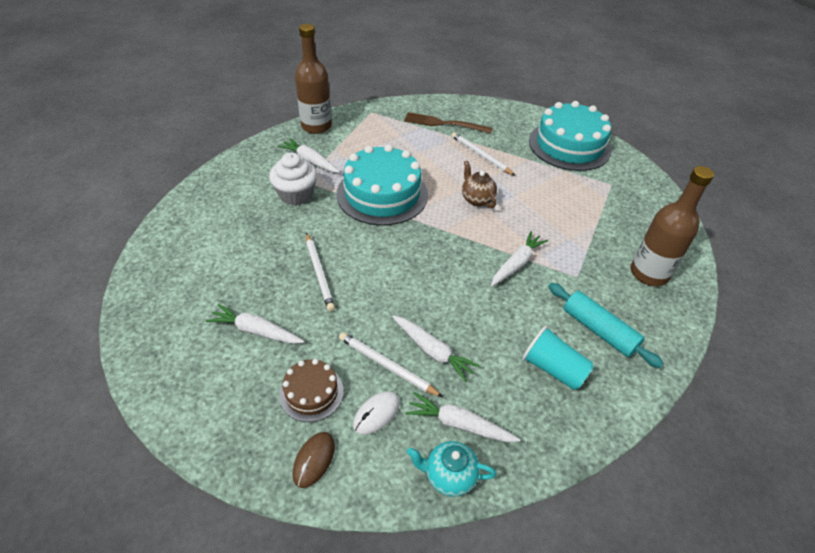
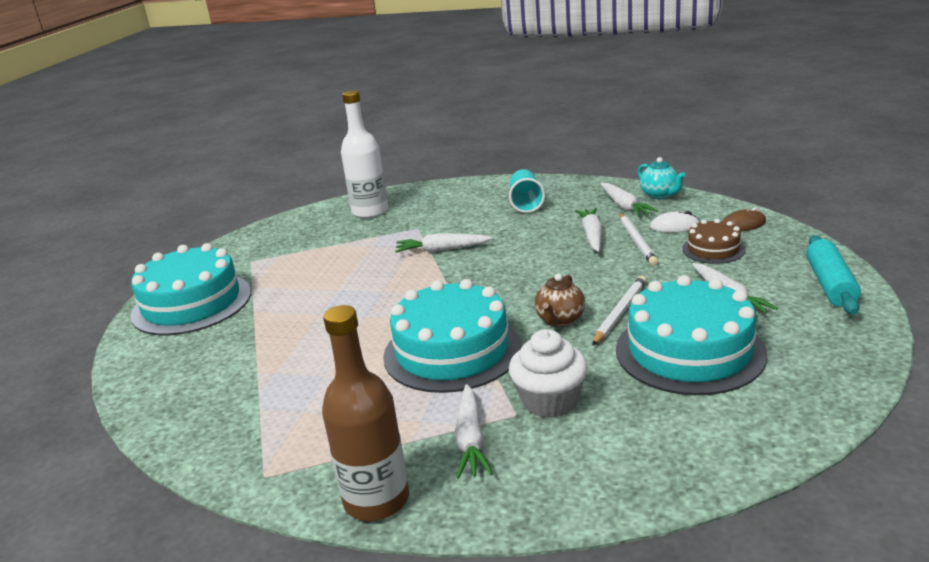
camera: 125 degrees left, 20 degrees down
(248, 264) = (689, 351): none -> turquoise cake
(443, 124) = (229, 397): brown fork -> none
(477, 199) = (375, 302): brown teapot -> brown teapot (560, 320)
(480, 156) = (283, 337): white pencil -> none
(598, 330) = (464, 205): turquoise rolling pin -> turquoise rolling pin (830, 284)
(649, 273) = (370, 211): brown bottle -> white bottle

